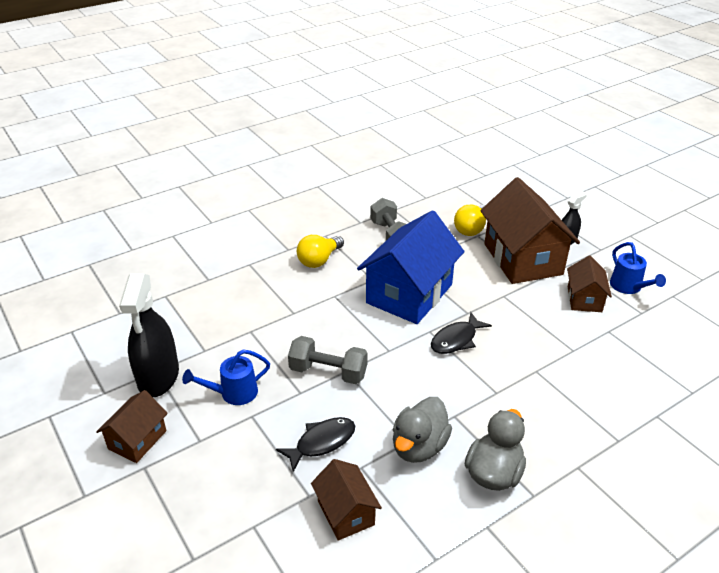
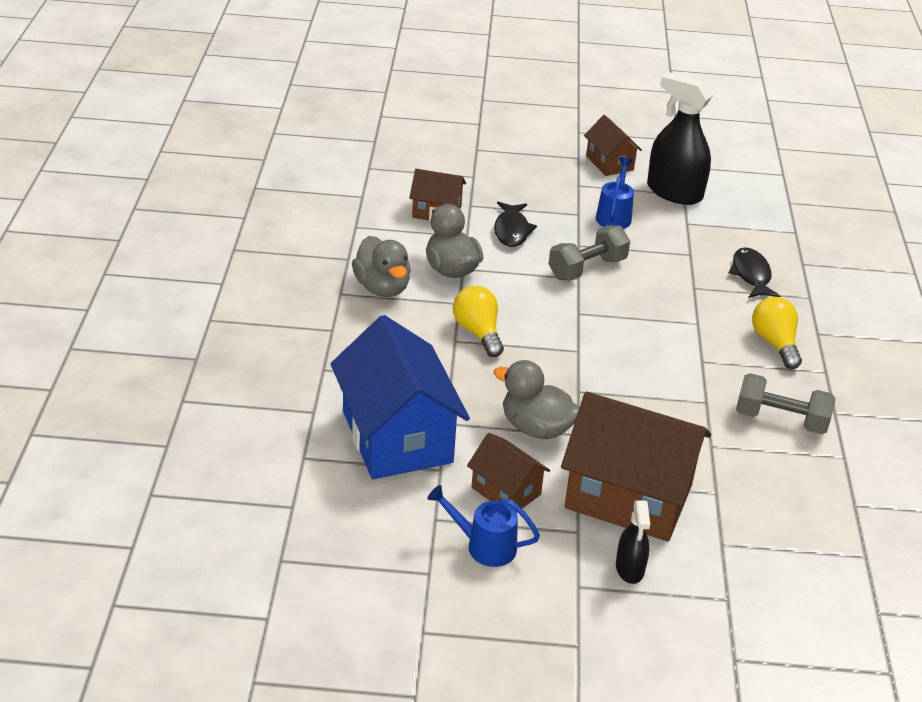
camera: 125 degrees right, 0 degrees up
(409, 294) = (650, 371): blue house -> blue house (397, 437)
(456, 340) = (547, 359): black fish -> black fish (751, 275)
(471, 229) = (736, 496): yellow light bulb -> yellow light bulb (478, 332)
(522, 313) = (536, 428): none -> grey duck

